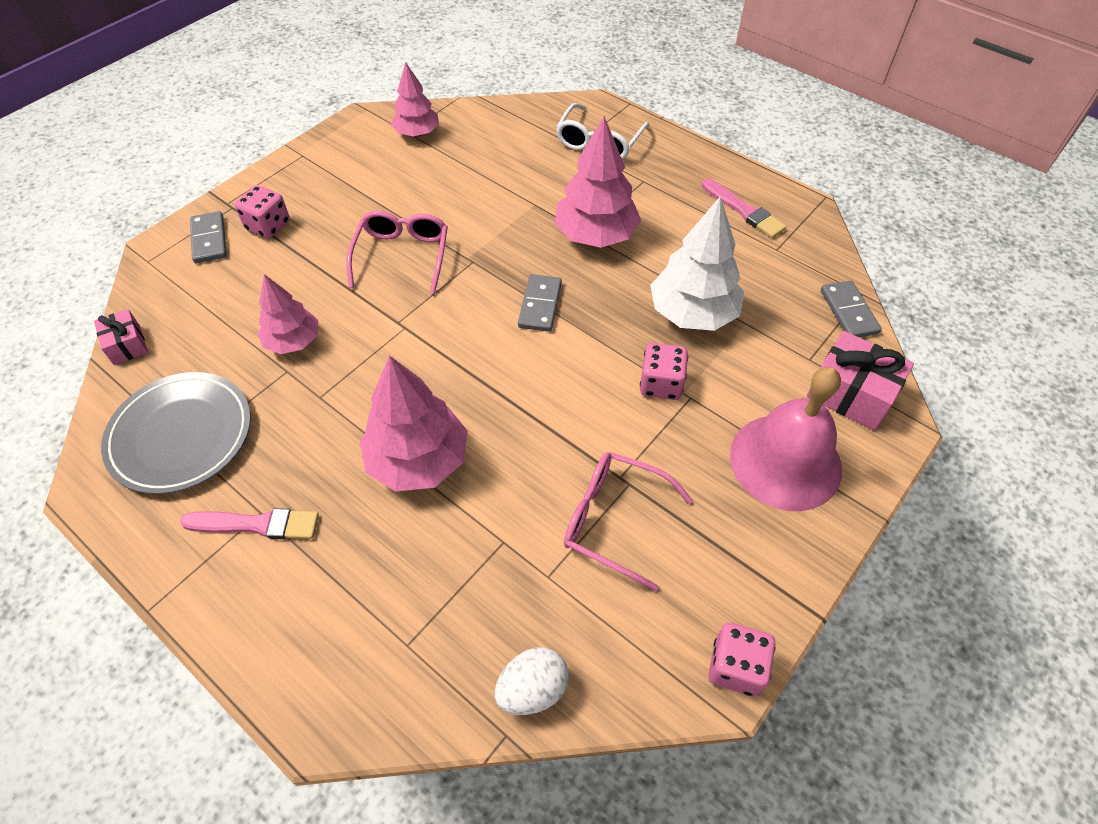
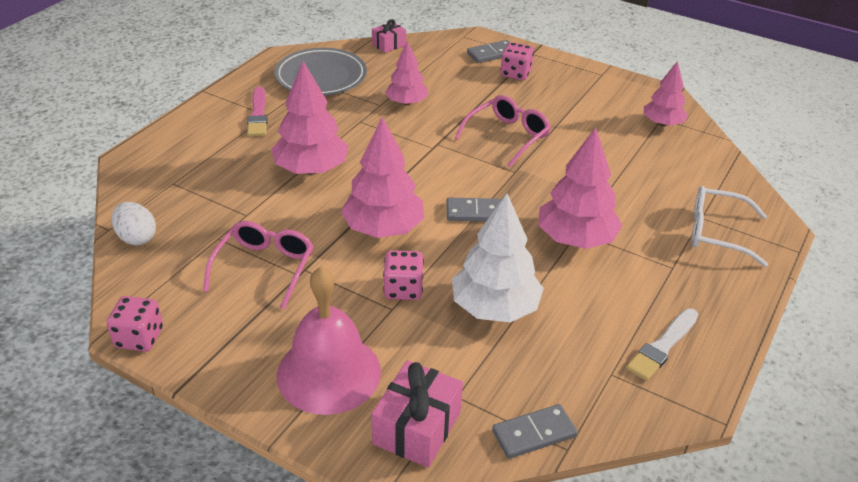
camera: 80 degrees right, 15 degrees down
(402, 256) = (507, 136): pink glasses -> pink glasses turned 45 degrees counterclockwise
(556, 392) = (383, 229): none -> pink tree
(743, 210) = (662, 346): pink brush -> white brush

